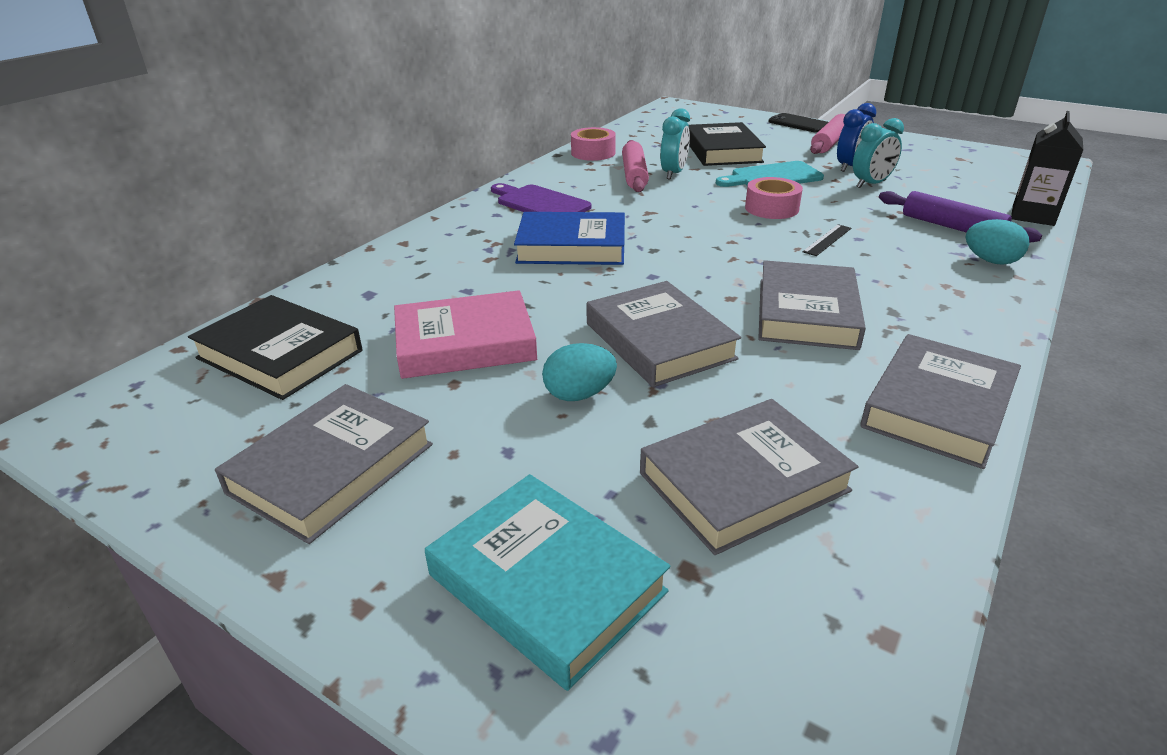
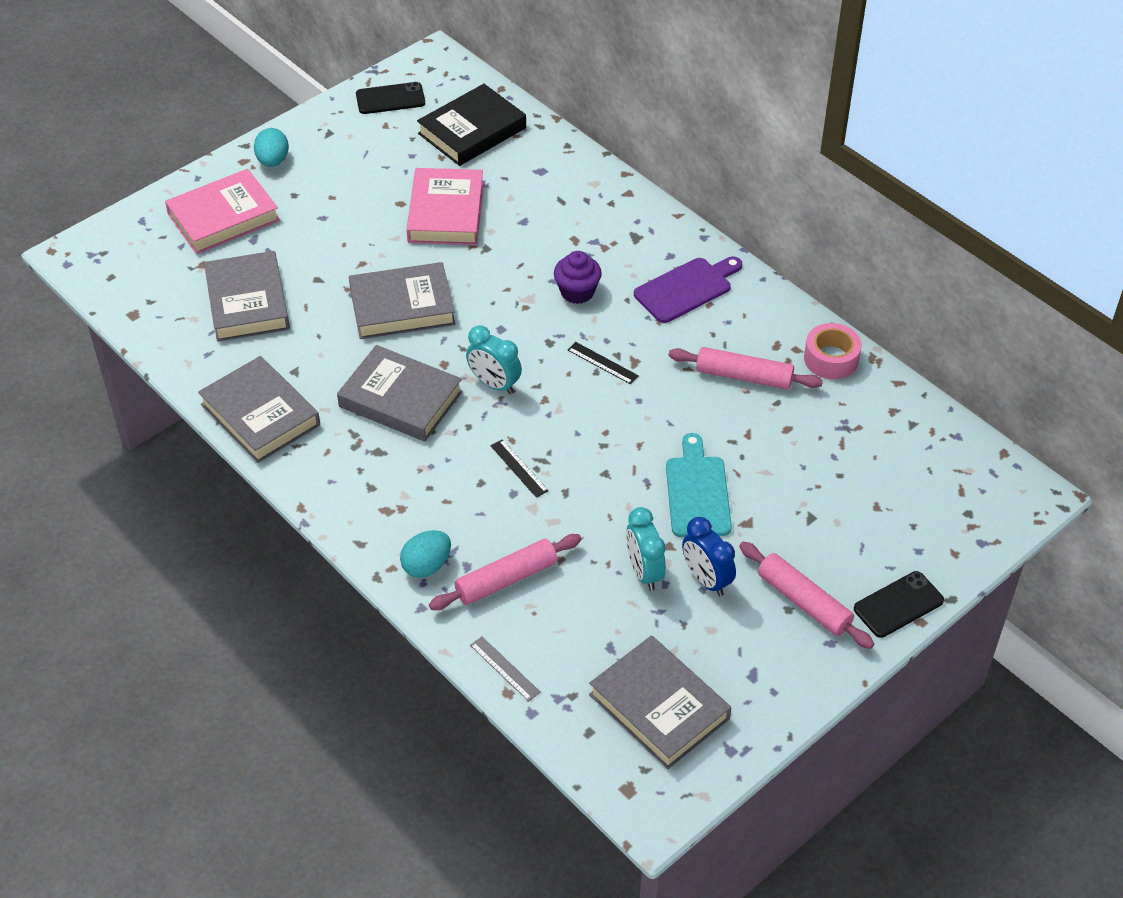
camera: 105 degrees right, 15 degrees up
(177, 448) = (390, 99): none -> black phone
(332, 468) = (343, 153): grey book -> grey book (659, 707)
(547, 583) = (223, 217): turquoise book -> pink book
(571, 246) = (577, 292): blue book -> purple cupcake
(579, 394) = (360, 255): turquoise egg -> turquoise egg (273, 161)
(662, 224) = (602, 363): none -> black ruler
(673, 173) = (737, 410): turquoise clock -> turquoise clock (494, 384)
(722, 151) = (803, 479): black book -> none
(771, 208) = (608, 457): pink tape -> none
(952, 227) = (506, 579): purple rolling pin -> pink rolling pin
(1033, 215) = (505, 668): black carton -> grey ruler

